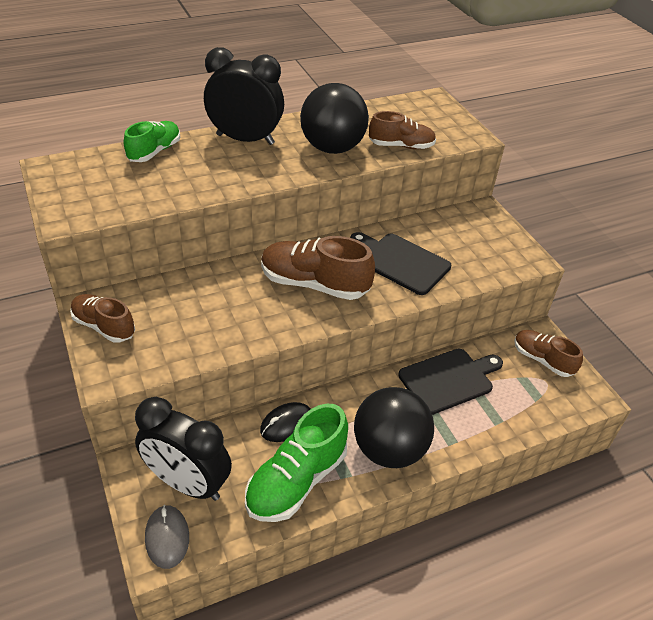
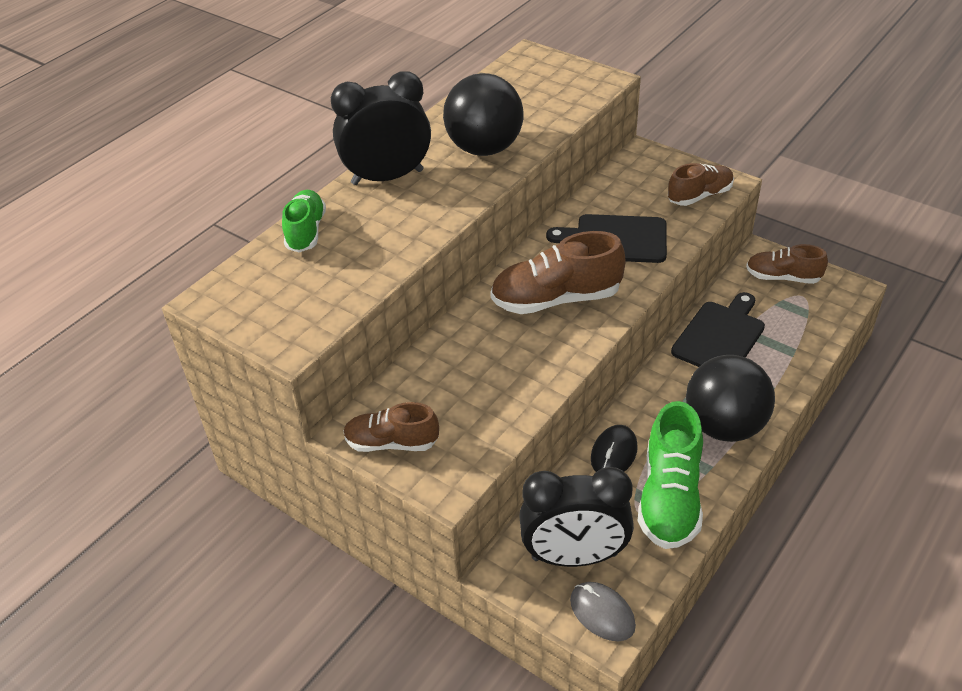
camera: 25 degrees left, 0 degrees up
(401, 146) = (548, 118): brown shoe -> brown shoe (700, 196)

